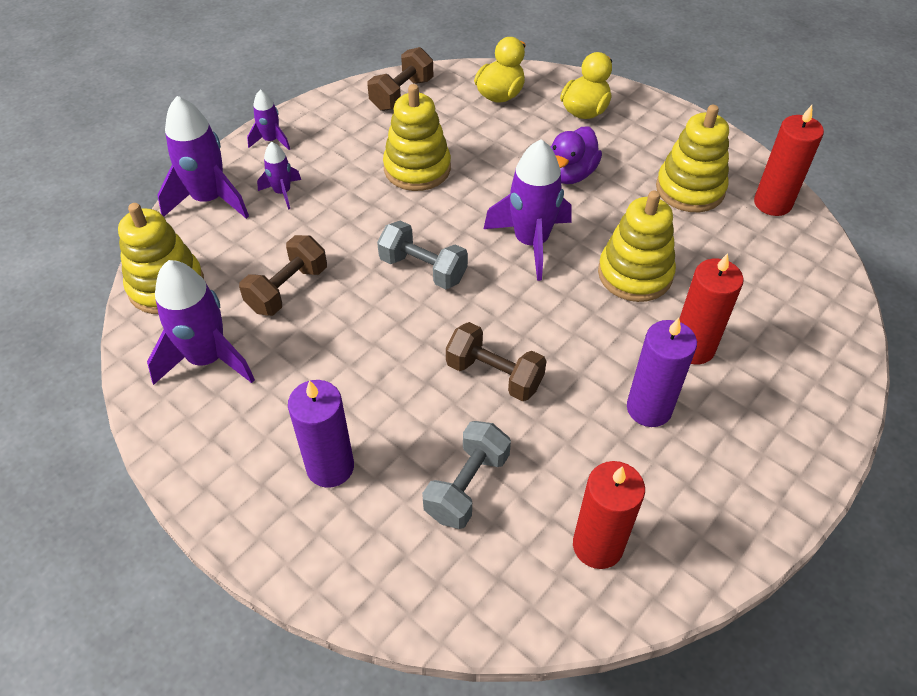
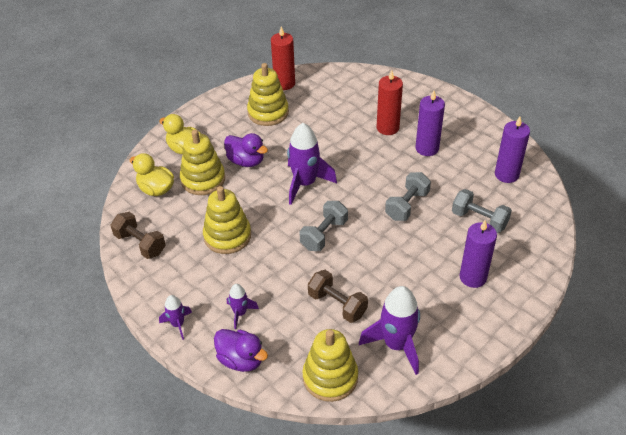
camera: 85 degrees left, 5 degrees down
(209, 199) = (241, 360): purple rocket -> purple duck
(494, 375) = (407, 205): brown dumbbell -> grey dumbbell
(597, 545) = (506, 174): red candle -> purple candle
(635, 274) = (334, 143): yellow stacking toy -> yellow stacking toy (203, 179)

